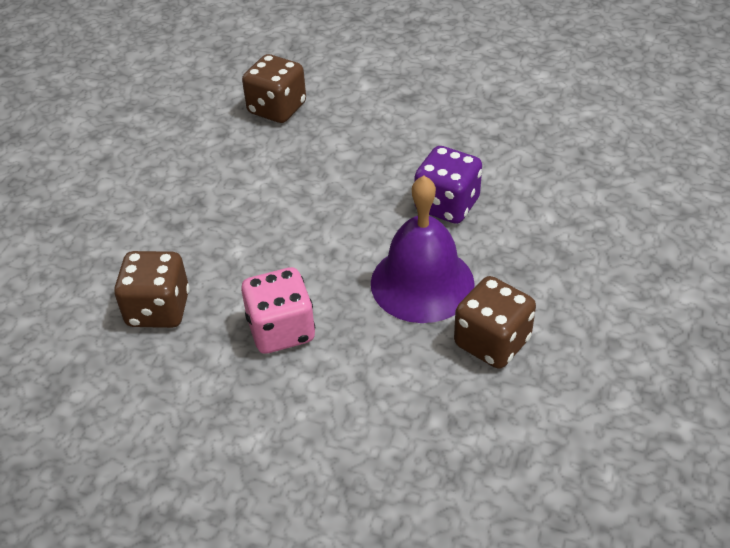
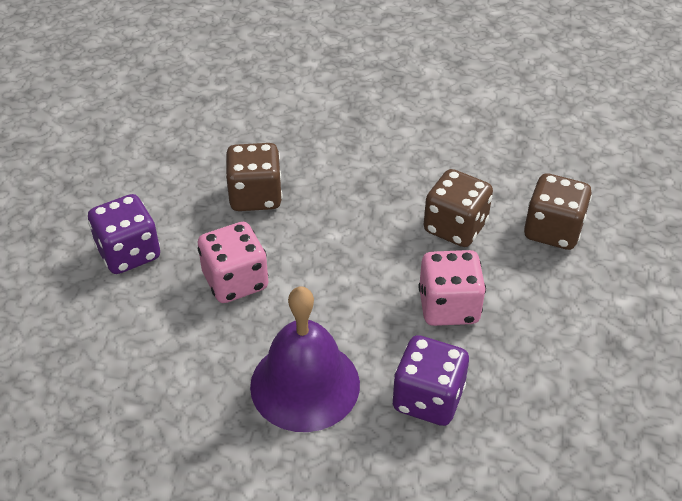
camera: 80 degrees right, 0 degrees up
(212, 428) = (129, 253): none -> purple dice
(349, 181) = (448, 307): none -> pink dice
(492, 342) = (227, 452): brown dice -> brown dice (455, 227)

